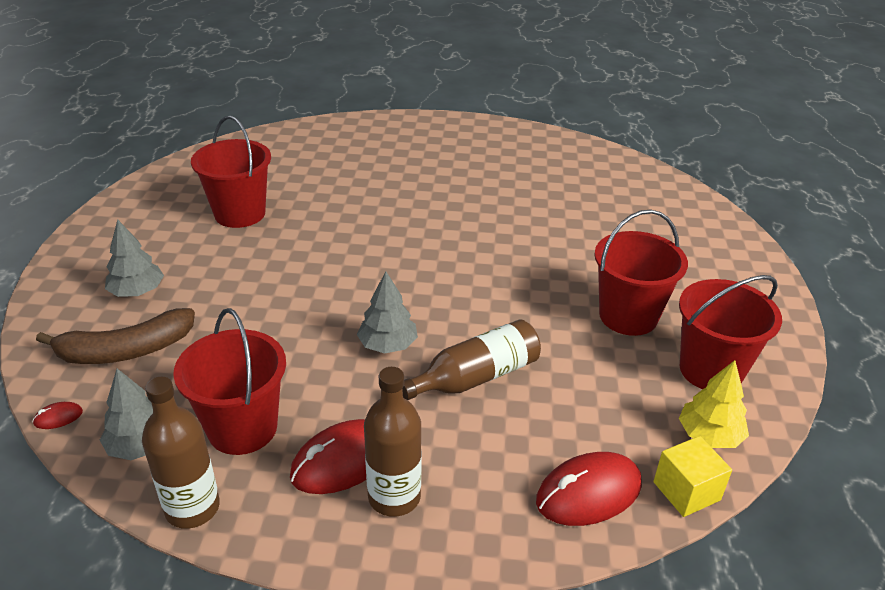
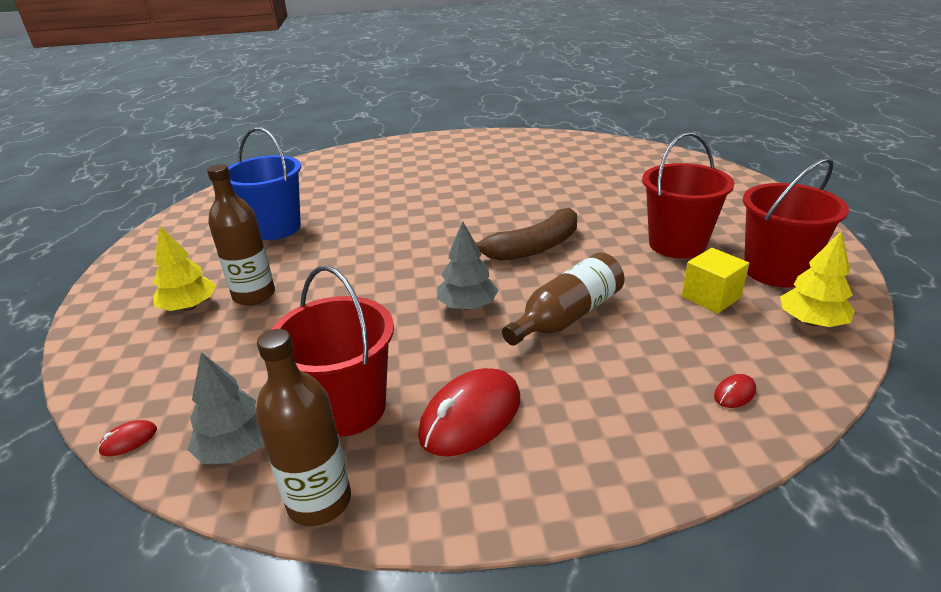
camera: 10 degrees left, 5 degrees down
(126, 350) = (192, 361): brown banana -> brown banana (533, 247)
(137, 292) = (189, 307): grey tree -> yellow tree
(240, 213) = (275, 228): red bucket -> blue bucket
(394, 497) = (541, 440): brown bottle -> brown bottle (254, 295)
(588, 493) = (734, 393): red mouse -> red mouse, size x0.43
(686, 491) = (824, 372): yellow cube -> yellow cube (711, 297)

